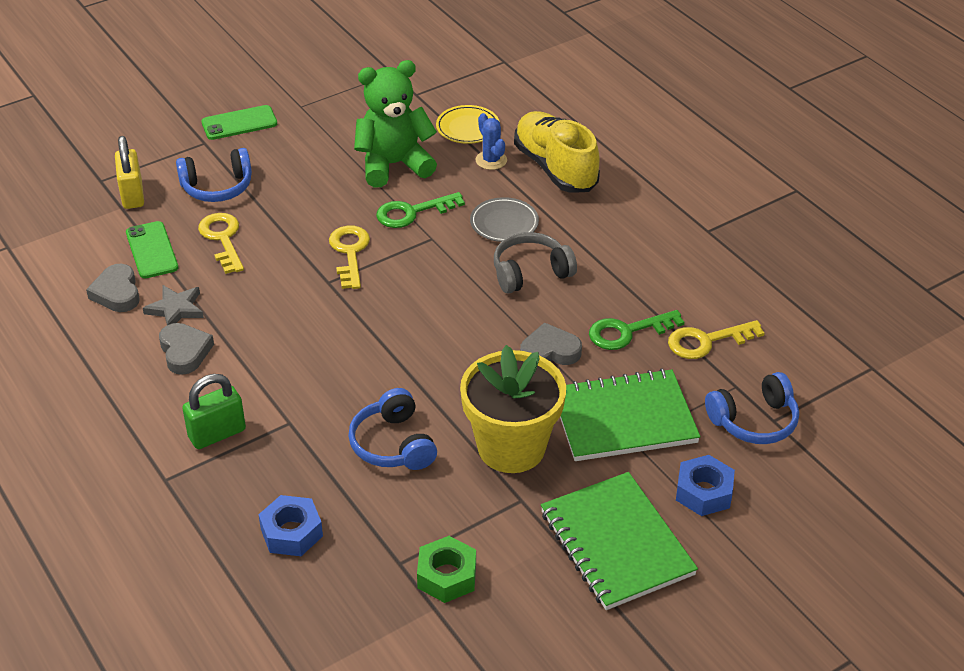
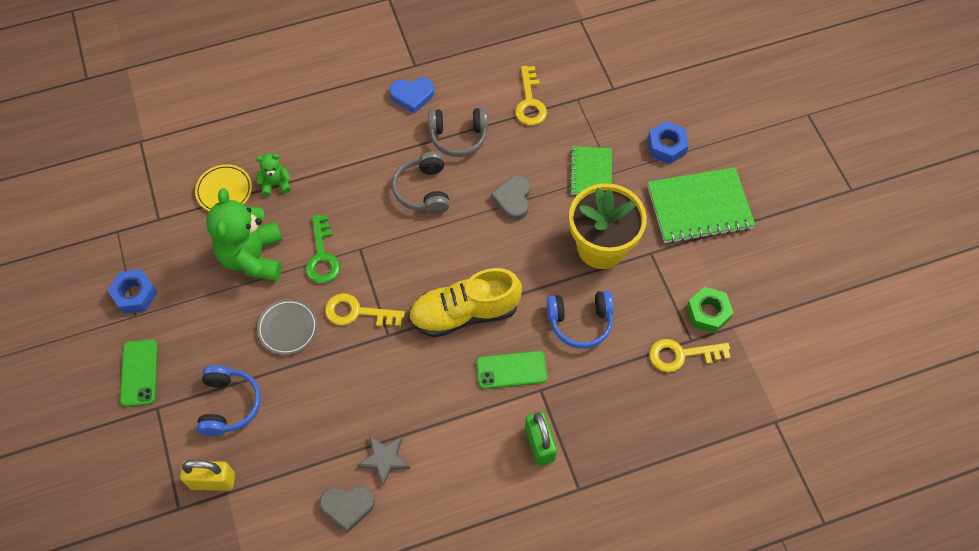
camera: 75 degrees left, 20 degrees up
(152, 250) = (299, 471): green phone -> green phone (511, 370)
(185, 352) = (439, 458): grey heart -> none
(222, 239) = (304, 410): yellow key -> yellow key (681, 355)
(291, 532) = (650, 405): blue nut -> blue nut (135, 295)
(491, 160) = (276, 184): blue cactus -> green teddy bear
(504, 223) = (359, 194): grey plate -> grey plate (288, 328)
(555, 168) = (303, 141): yellow shoe -> yellow shoe (464, 313)
(621, 287) = (458, 137): none -> grey headphones
(623, 419) = (591, 172): green notebook -> green notebook, size x0.60
(627, 332) = (507, 146): green key -> none
(661, 237) = (412, 96): none -> blue heart
(754, 421) = (611, 99): blue headphones -> none

